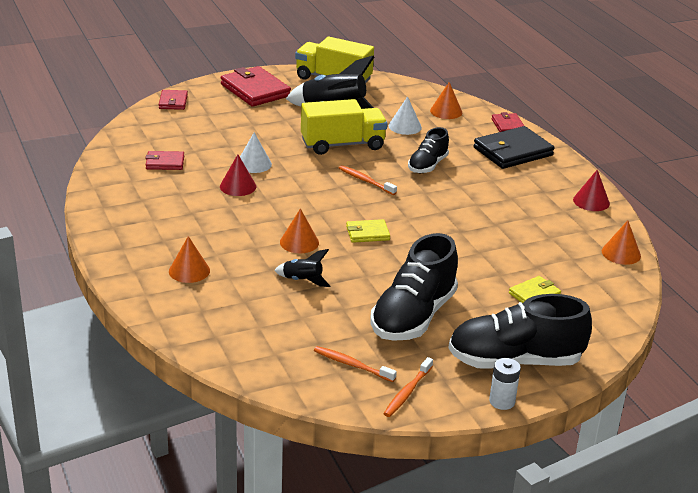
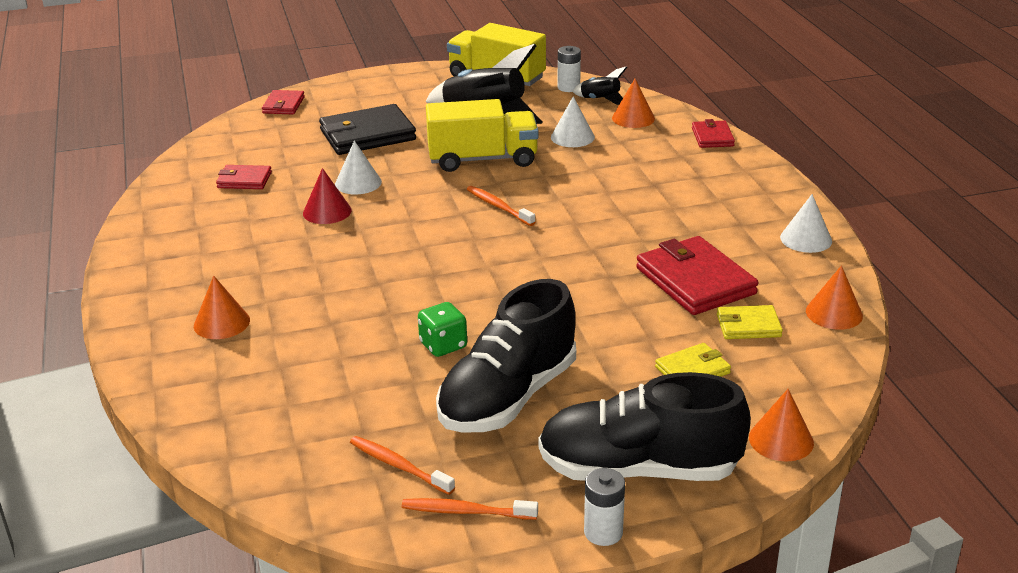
camera: 10 degrees right, 0 degrees up
(255, 90) = (392, 91): red wallet -> red wallet (695, 281)
(299, 242) = (382, 287): orange cone -> orange cone (781, 440)
(302, 280) = (369, 340): black rocket -> black rocket (600, 100)
(356, 282) = (443, 345): none -> green dice
(367, 233) = (479, 277): yellow wallet -> yellow wallet (748, 326)
(391, 87) = (568, 87): none -> white battery
(407, 392) = (466, 511): orange toothbrush -> orange toothbrush turned 60 degrees clockwise
(427, 165) = (588, 187): black shoe -> none
(513, 151) = (710, 170): black wallet -> black wallet (367, 135)
(591, 201) = (806, 239): red cone -> white cone

